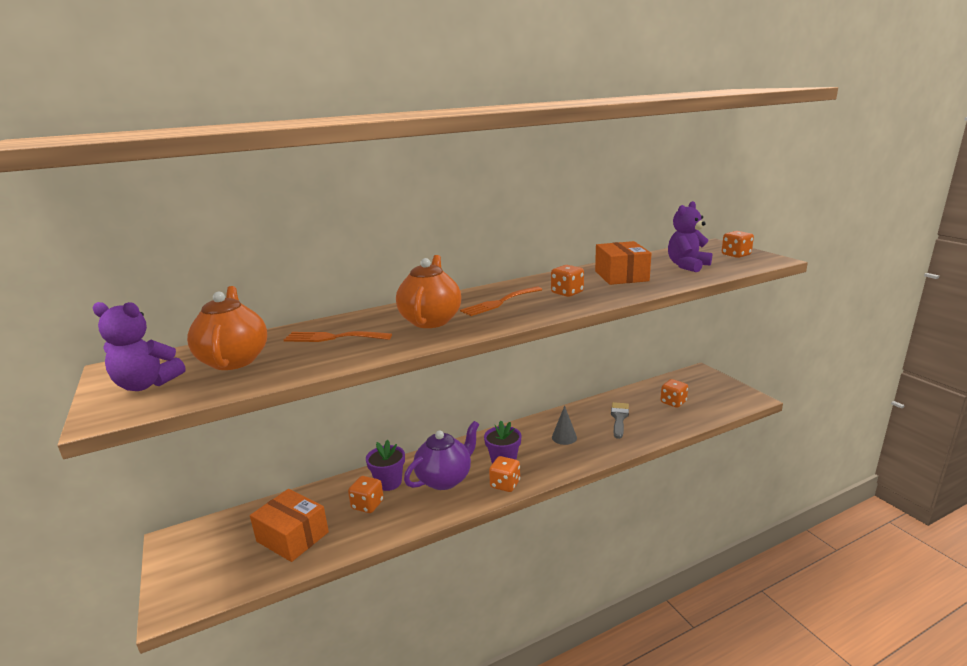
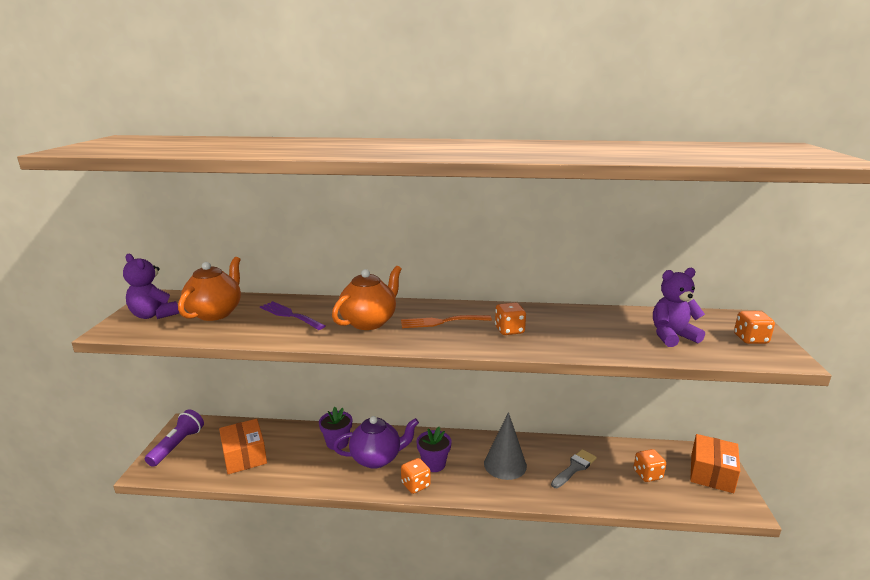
camera: 30 degrees right, 0 degrees up
(187, 564) = (177, 445): none -> purple flashlight
(332, 338) = (289, 315): orange fork -> purple fork
(367, 505) = (308, 454): orange dice -> none
(564, 437) = (505, 464): grey cone -> grey cone, size x1.71
(621, 276) = (586, 327): orange box -> orange box (711, 473)

